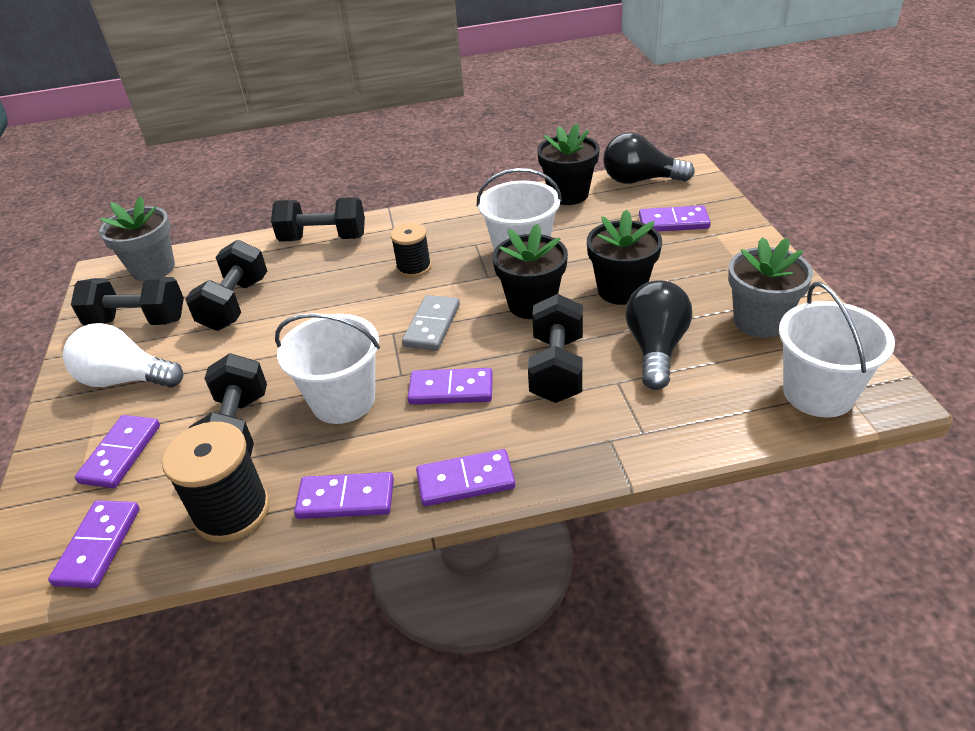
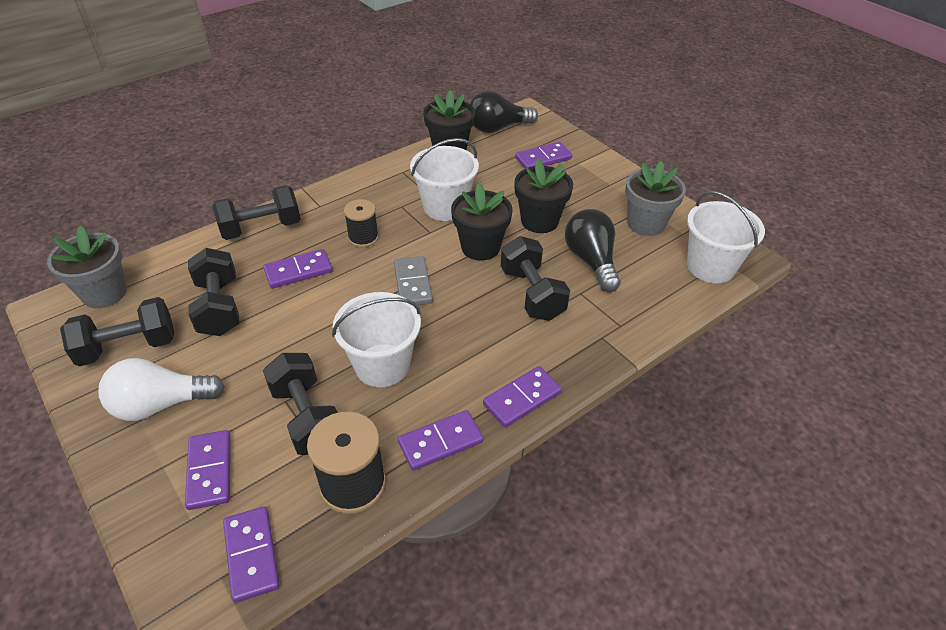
camera: 30 degrees left, 5 degrees up
(451, 389) = (463, 332): purple domino -> purple domino (298, 271)

